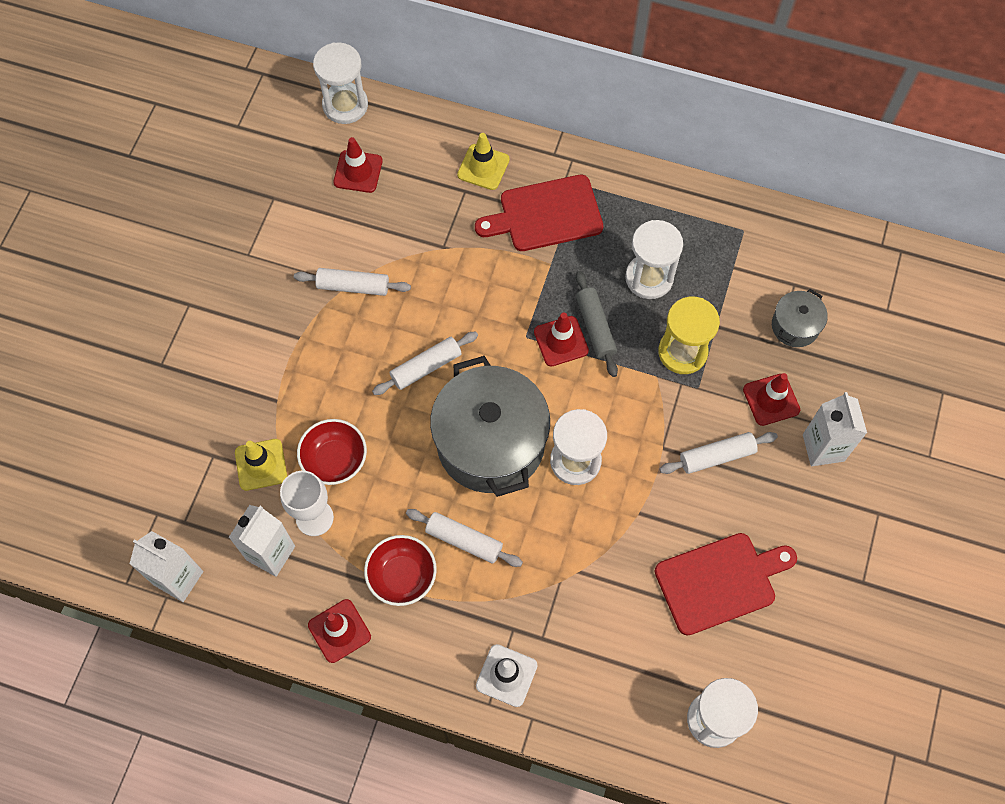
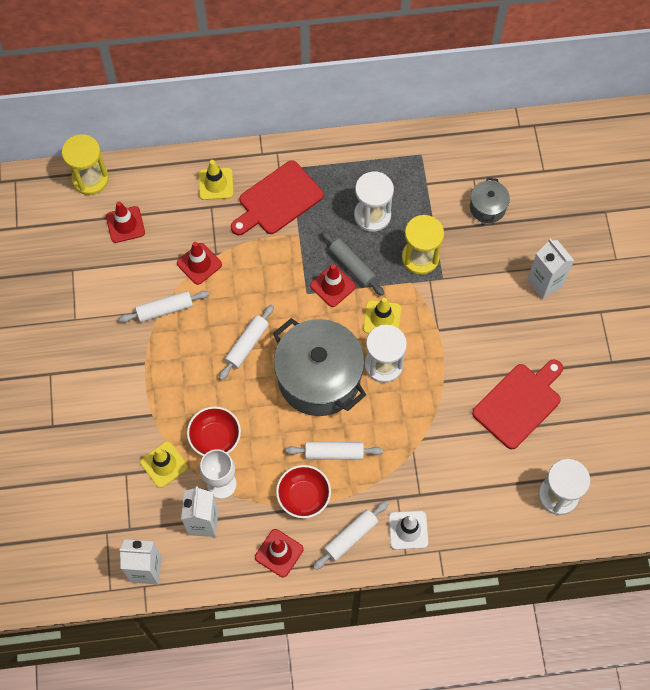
camera: 25 degrees left, 0 degrees up
(345, 105) = (90, 179): white hourglass -> yellow hourglass
(601, 404) = (382, 318): none -> yellow traffic cone
(716, 456) = (477, 320): white rolling pin -> white rolling pin (350, 537)
(771, 400) = (495, 265): red traffic cone -> red traffic cone (199, 264)

